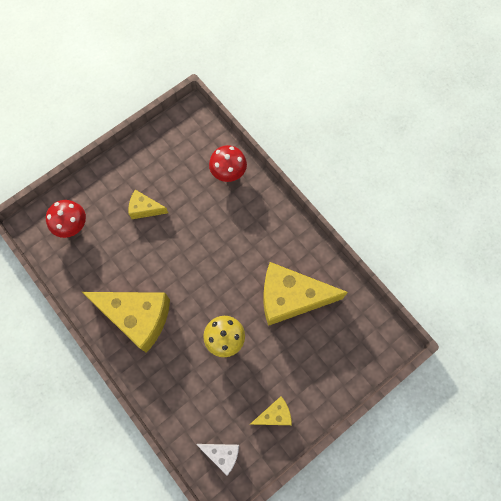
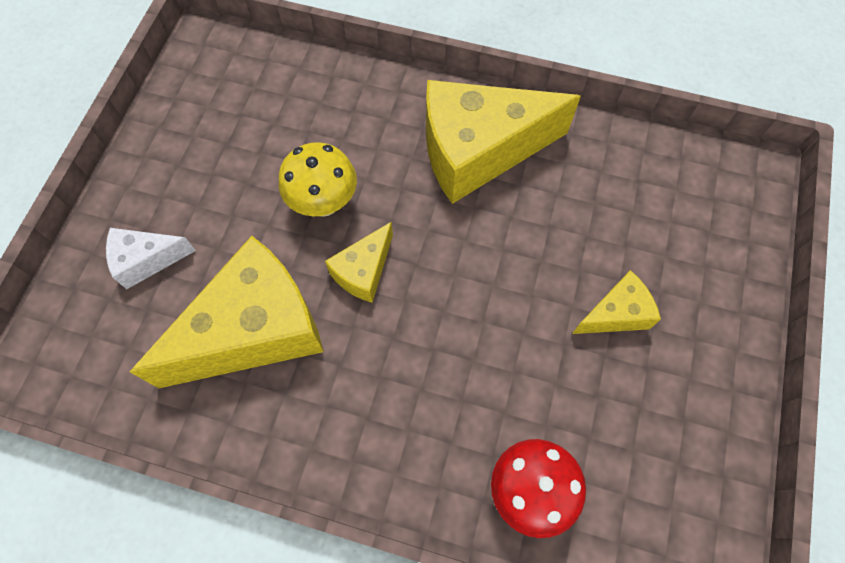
camera: 145 degrees right, 5 degrees down
(72, 226) = (696, 210): red mushroom -> none
(222, 454) = (230, 71): white cheese -> white cheese (146, 260)
(274, 414) = (183, 153): yellow cheese -> yellow cheese (363, 271)

